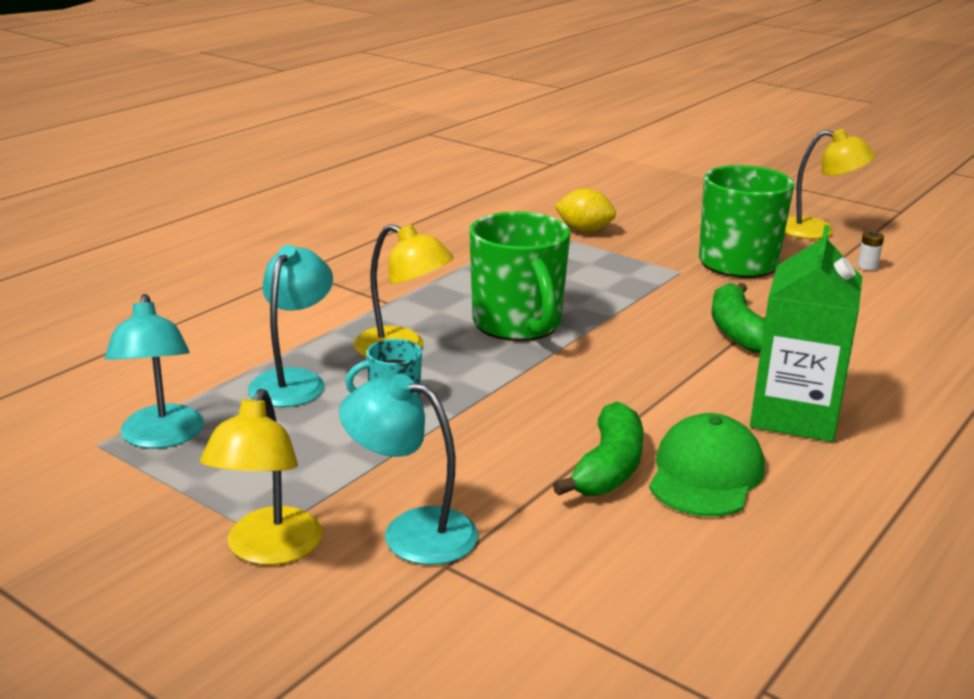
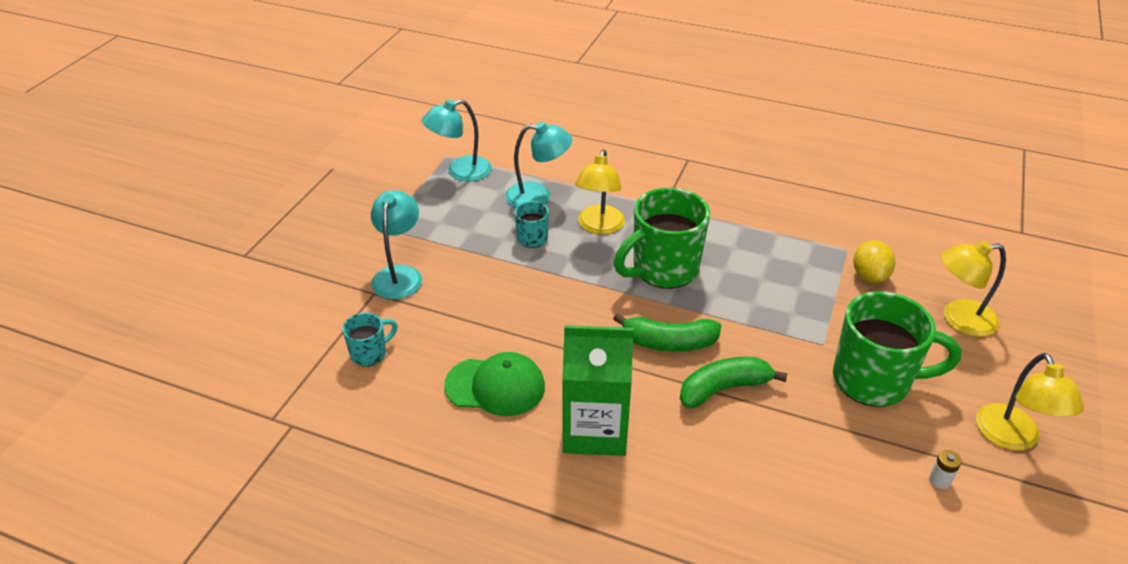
camera: 75 degrees right, 15 degrees up
(268, 550) = (373, 232): yellow lamp -> yellow lamp (959, 319)
(604, 583) = (370, 353): none -> turquoise mug
(608, 468) = (488, 340): green banana -> green banana (669, 342)

